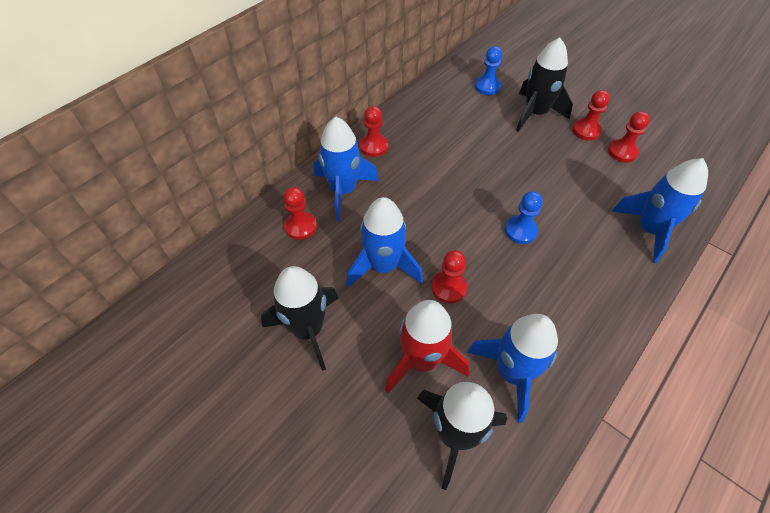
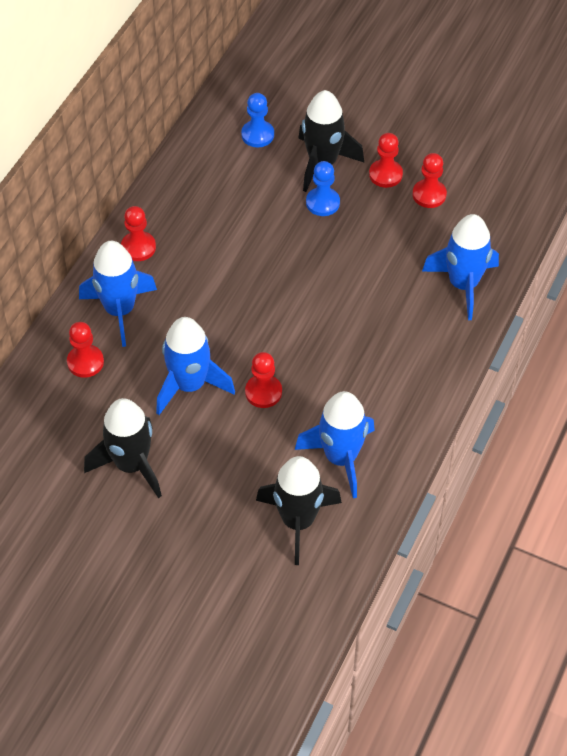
camera: 15 degrees left, 0 degrees up
(421, 360) = (252, 467): red rocket -> none
(520, 230) = (327, 315): blue pawn -> blue pawn (322, 203)

